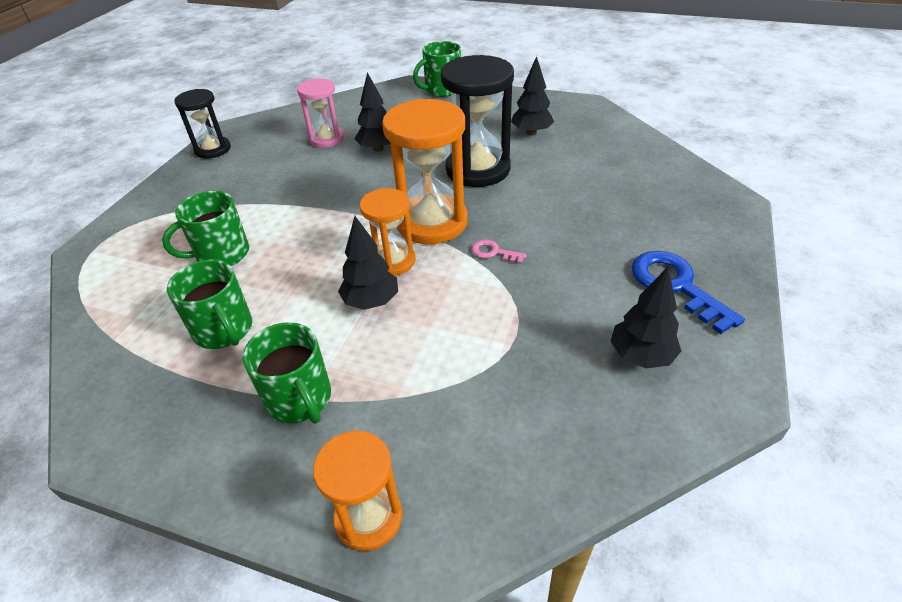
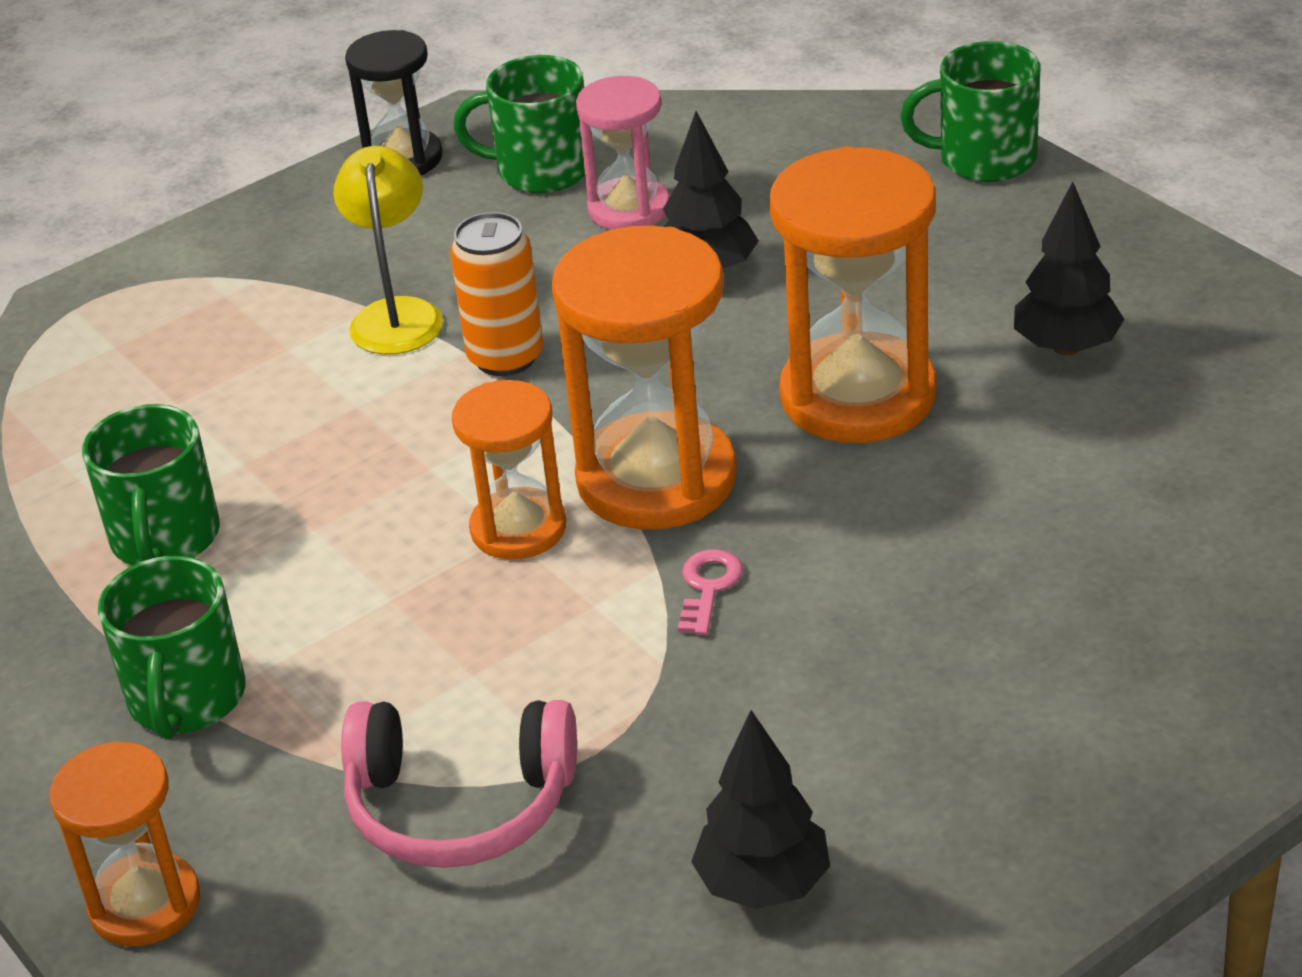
camera: 35 degrees right, 5 degrees down
(221, 254) = (258, 397): green mug -> green mug (541, 170)
(260, 202) = (396, 314): none -> yellow lamp
(324, 202) = (505, 357): none -> orange can
(371, 302) = (418, 589): black tree -> none
(477, 169) = (858, 396): black hourglass -> orange hourglass
(481, 385) = (460, 805): none -> pink headphones
(493, 252) = (708, 587): pink key -> pink key turned 45 degrees clockwise
(675, 286) = (975, 799): blue key -> none

